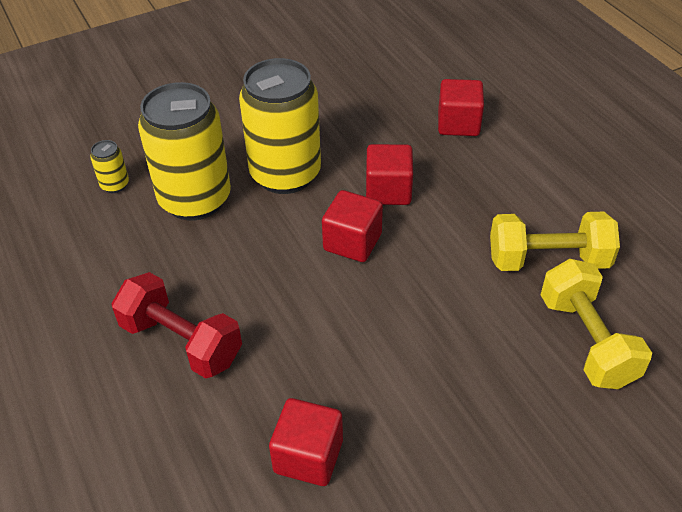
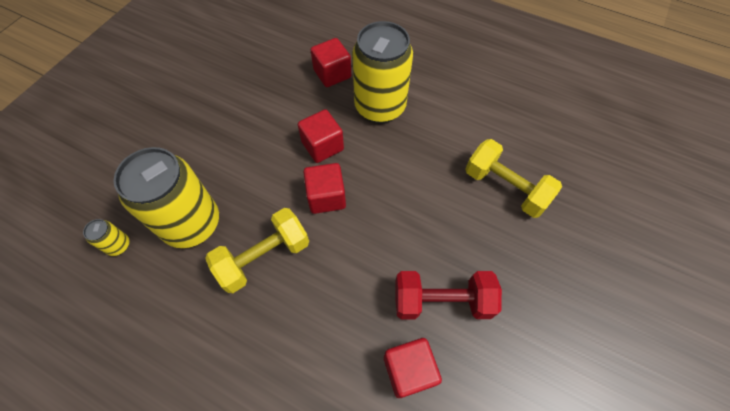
camera: 35 degrees left, 15 degrees up
(181, 342) = (265, 342): red dumbbell -> red dumbbell (442, 301)
(285, 174) = (244, 169): yellow can -> yellow can (380, 107)
(548, 260) = (449, 145): yellow dumbbell -> yellow dumbbell (264, 257)

